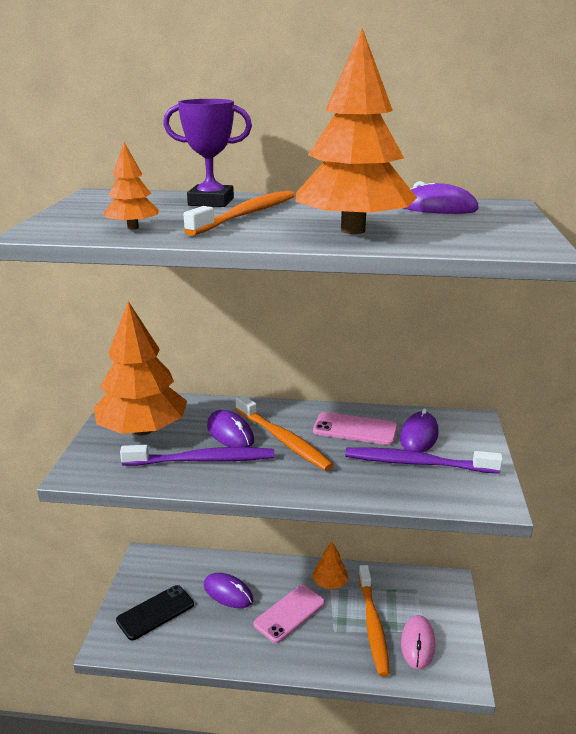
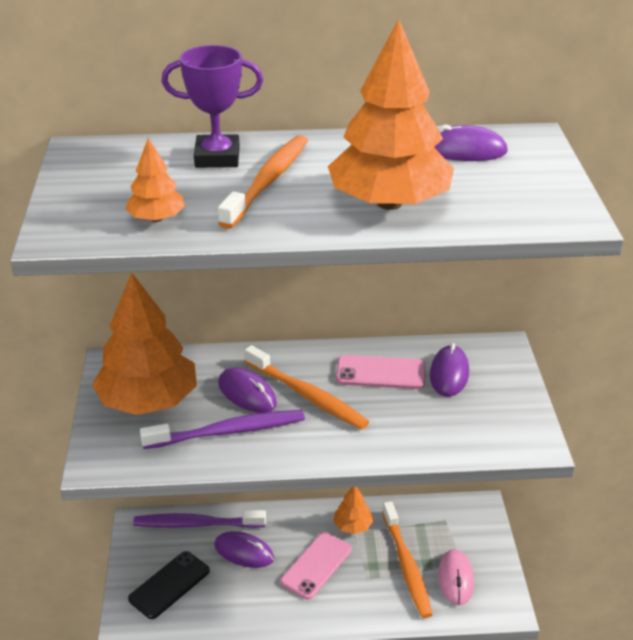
camera: 10 degrees left, 10 degrees up
(417, 463) = (452, 408): purple toothbrush -> purple toothbrush (196, 524)

